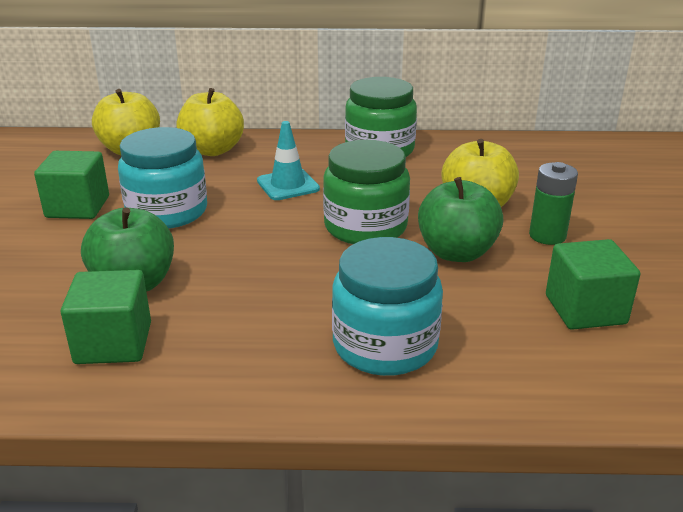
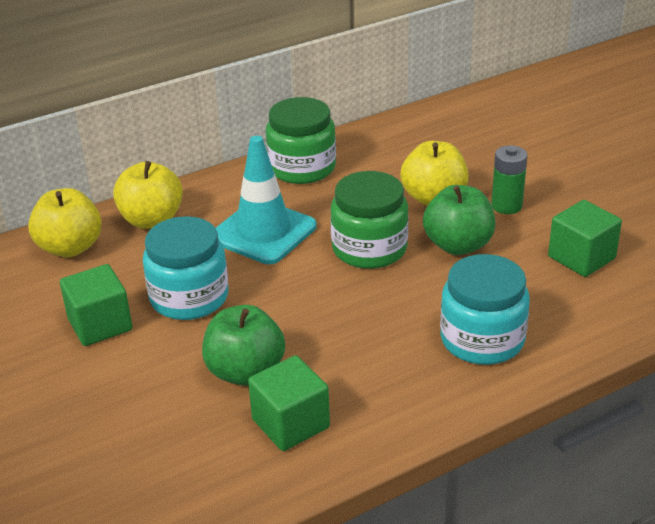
camera: 30 degrees left, 5 degrees up
(288, 185) = (263, 232): turquoise traffic cone -> turquoise traffic cone, size x1.66

